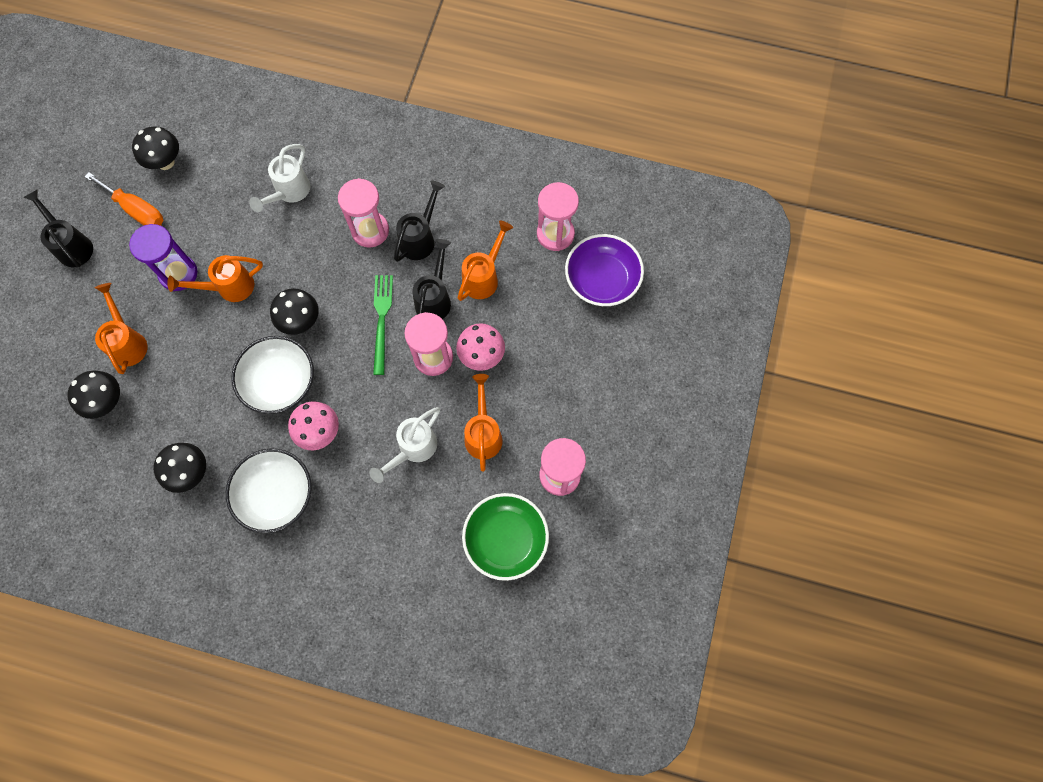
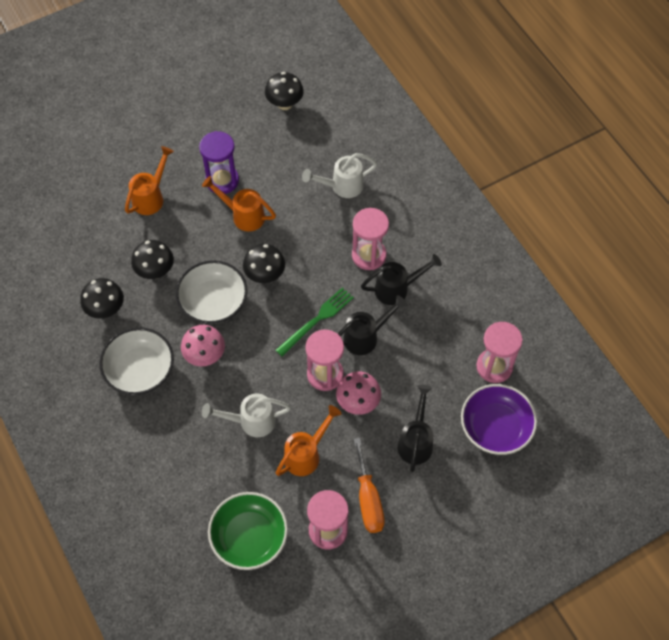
camera: 45 degrees right, 10 degrees down
(72, 245) = (179, 110): black watering can -> black watering can (416, 441)
(107, 402) = (103, 223): black mushroom -> black mushroom (155, 271)
(136, 210) = (237, 120): orange screwdriver -> orange screwdriver (368, 499)
(484, 276) = (414, 352): orange watering can -> none

